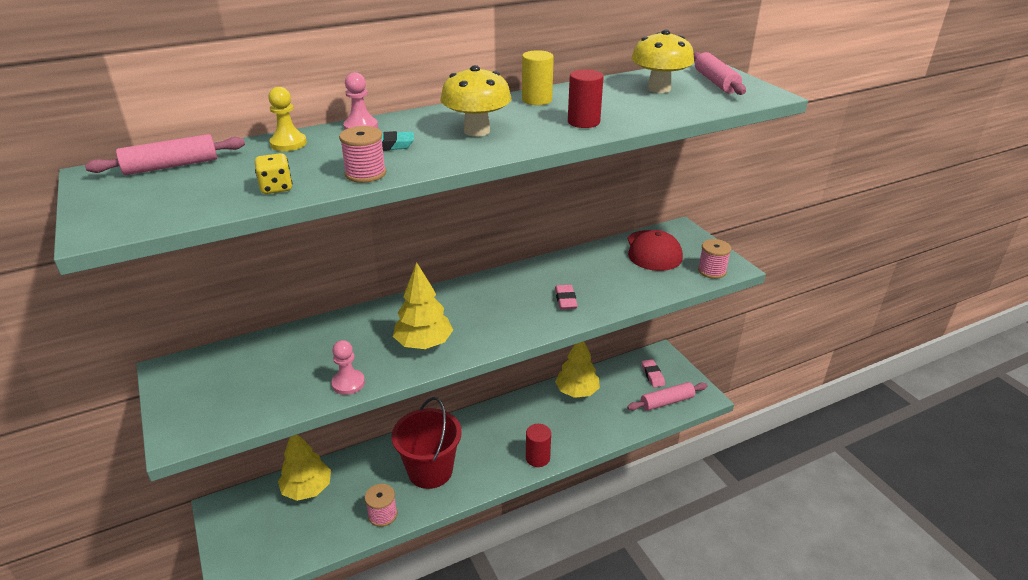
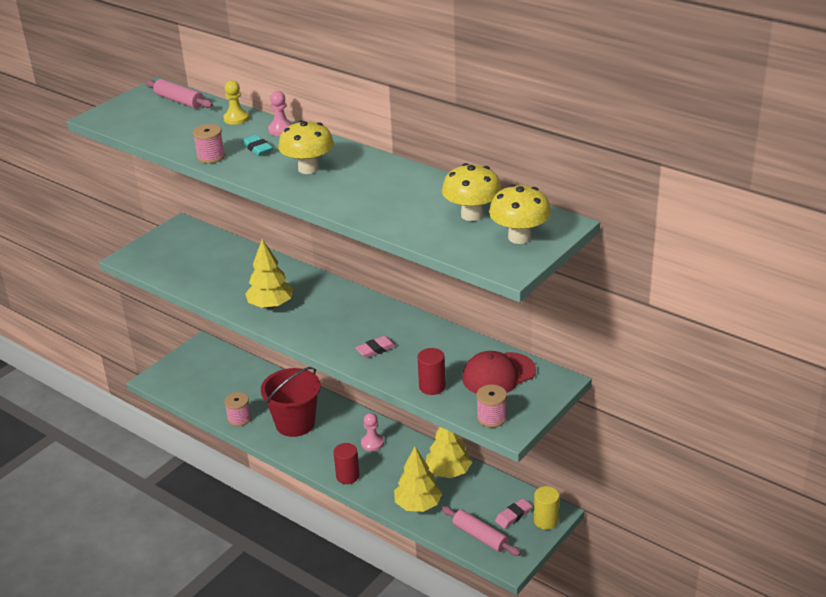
camera: 65 degrees right, 0 degrees up
(276, 188) = (173, 139): yellow dice -> none
(307, 489) = (240, 373): yellow tree -> yellow tree (418, 505)
(348, 383) = (209, 293): pink pawn -> pink pawn (372, 443)
(537, 100) = (392, 172): yellow cylinder -> yellow cylinder (546, 521)
(583, 122) = (361, 202): red cylinder -> red cylinder (432, 386)
(715, 82) = (519, 237): pink rolling pin -> yellow mushroom

